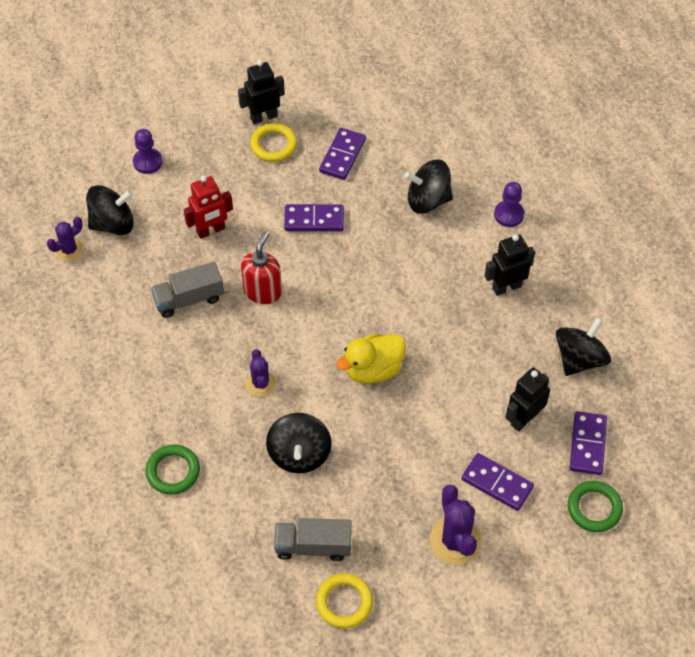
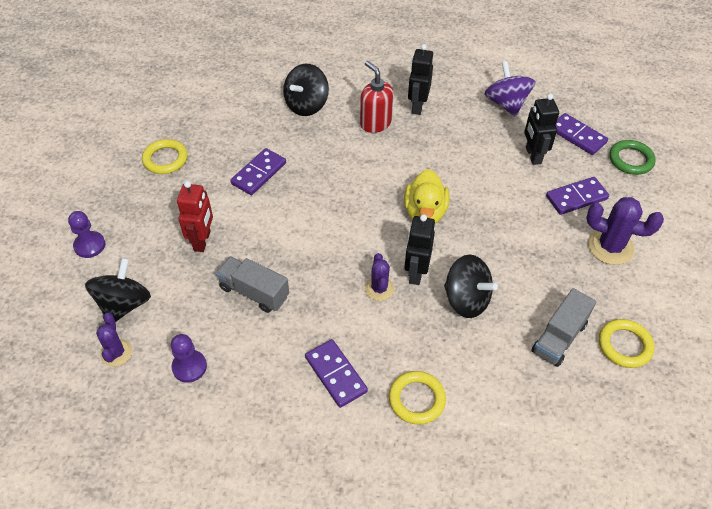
camera: 55 degrees left, 5 degrees down
(173, 471) = (416, 399): green ring -> yellow ring
(189, 299) = (254, 292): grey truck -> grey truck turned 105 degrees clockwise
(260, 383) = (379, 288): purple cactus -> purple cactus turned 60 degrees clockwise
(263, 117) = (133, 151): black robot -> black robot (416, 273)
(263, 291) = (293, 239): red soap dispenser -> red soap dispenser (375, 123)
(342, 156) = (219, 127): purple domino -> purple domino (336, 374)
(509, 214) = (359, 74): purple pawn -> purple pawn (189, 367)
(579, 359) = (506, 104): black spinning top -> purple spinning top

